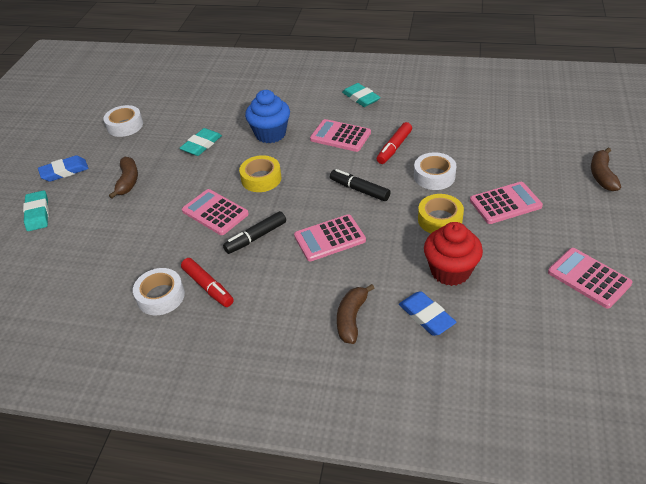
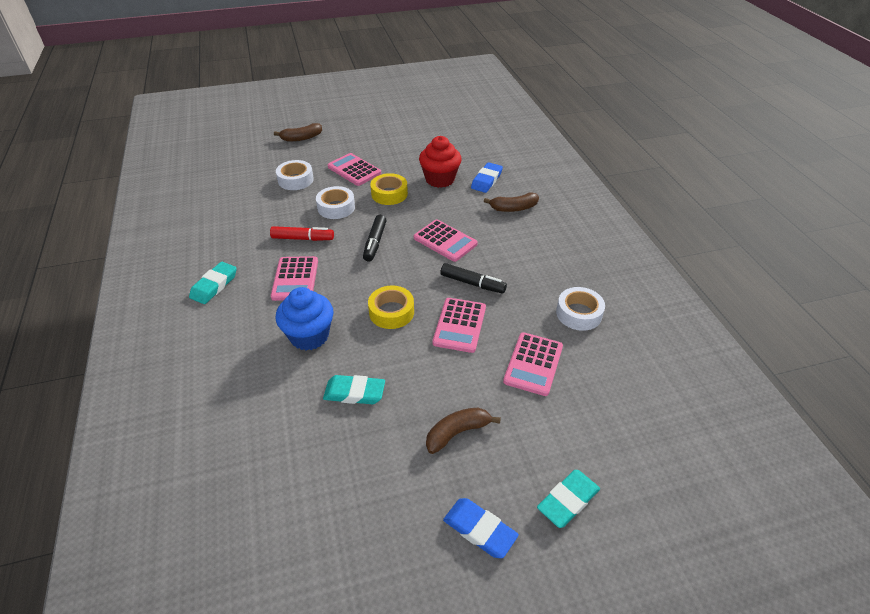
camera: 120 degrees left, 0 degrees up
(125, 126) = (343, 517): white tape -> white tape (295, 180)
(208, 287) = (546, 289): red marker -> none
(588, 278) = (410, 133): pink calculator -> pink calculator (533, 364)

